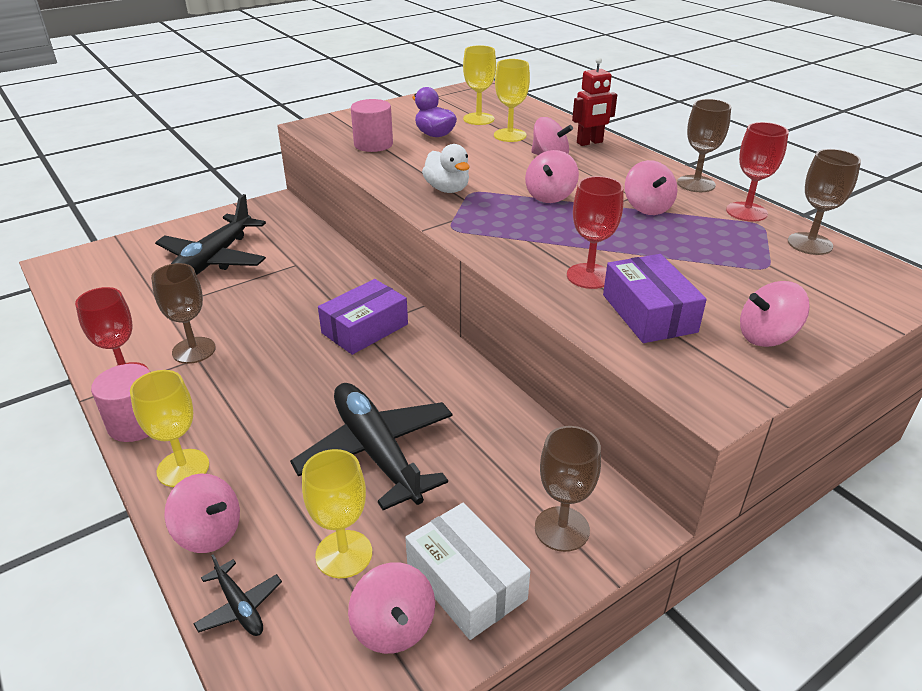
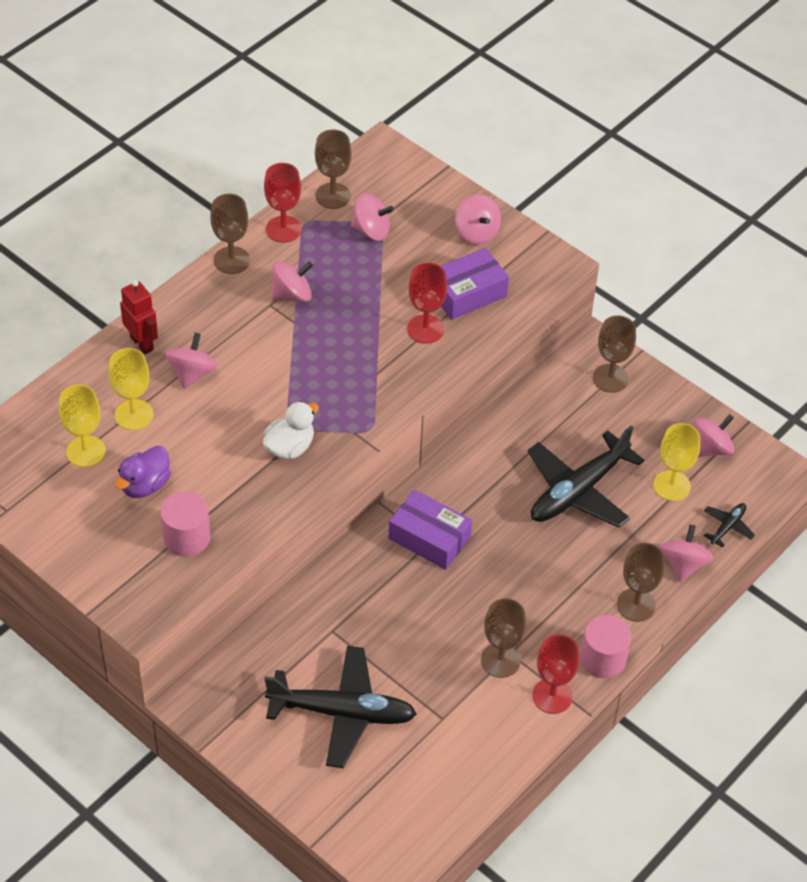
camera: 105 degrees left, 15 degrees up
(183, 468) = (636, 605): yellow goblet -> brown goblet
(466, 582) = (668, 420): white box -> none
(550, 196) = (285, 365): pink spinning top -> pink spinning top (371, 230)

